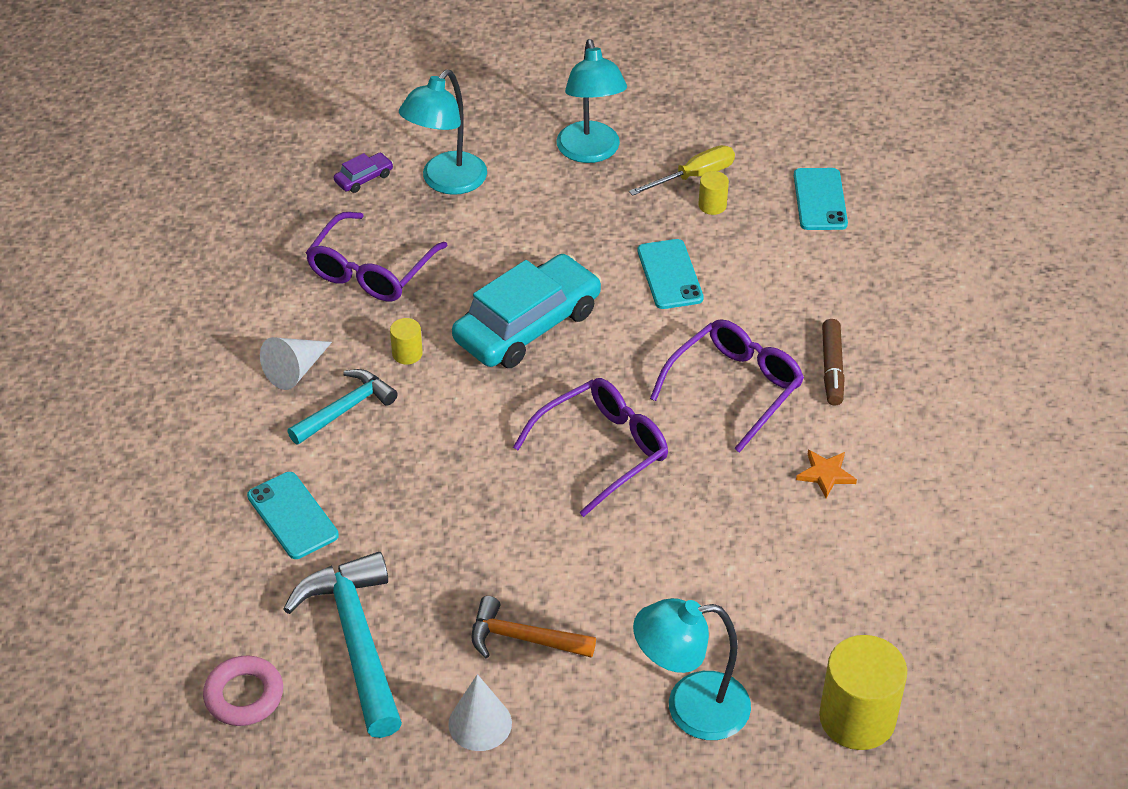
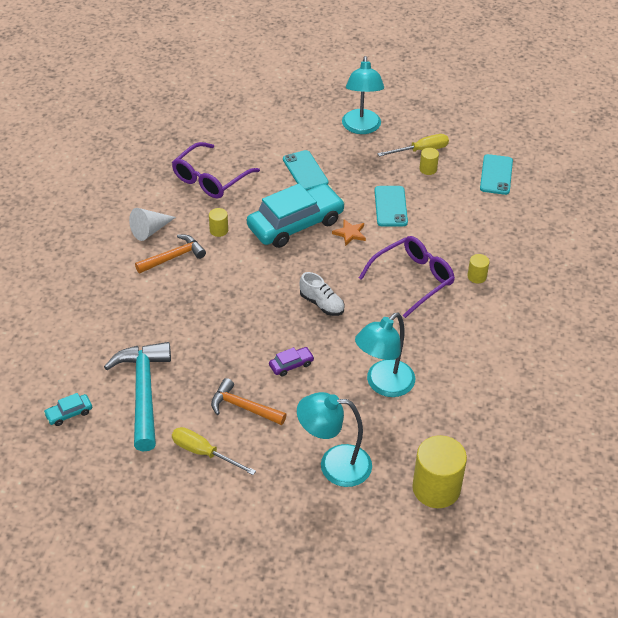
camera: 10 degrees right, 0 degrees up
(244, 695) = (69, 413): pink ring -> turquoise car
(292, 516) = (125, 314): turquoise phone -> turquoise phone (305, 171)
(346, 409) = (173, 257): turquoise hammer -> orange hammer
(364, 178) = (220, 125): purple car -> purple car (291, 365)
(446, 182) = (269, 134): turquoise lamp -> turquoise lamp (383, 385)
(480, 723) = (204, 453): white cone -> yellow screwdriver
(603, 450) = (322, 304): purple glasses -> white shoe
(825, 474) = (455, 339): orange star -> orange star (350, 233)
(832, 368) = (476, 276): brown marker -> yellow cylinder

